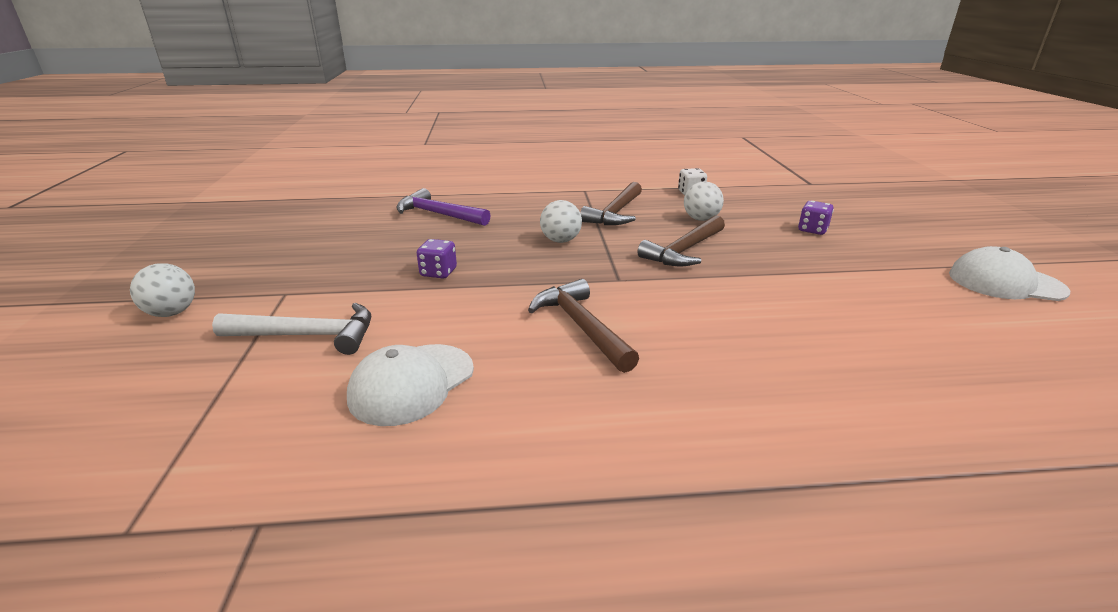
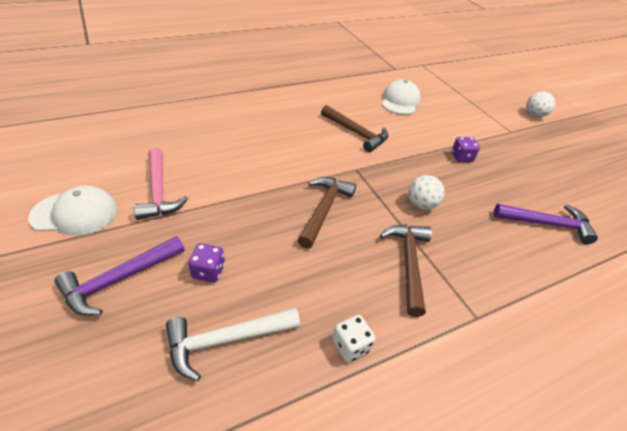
camera: 155 degrees right, 15 degrees up
(308, 335) = (464, 113): white hammer -> white hammer (226, 340)
(701, 219) = (322, 269): white ball -> none
(897, 235) = (119, 279): none -> purple hammer
(912, 290) = (159, 191): none -> pink hammer

